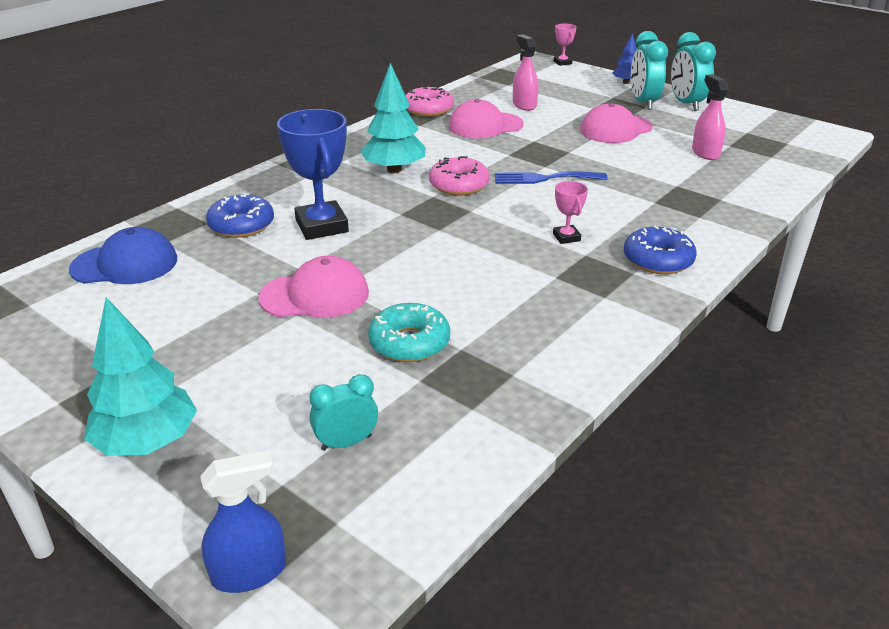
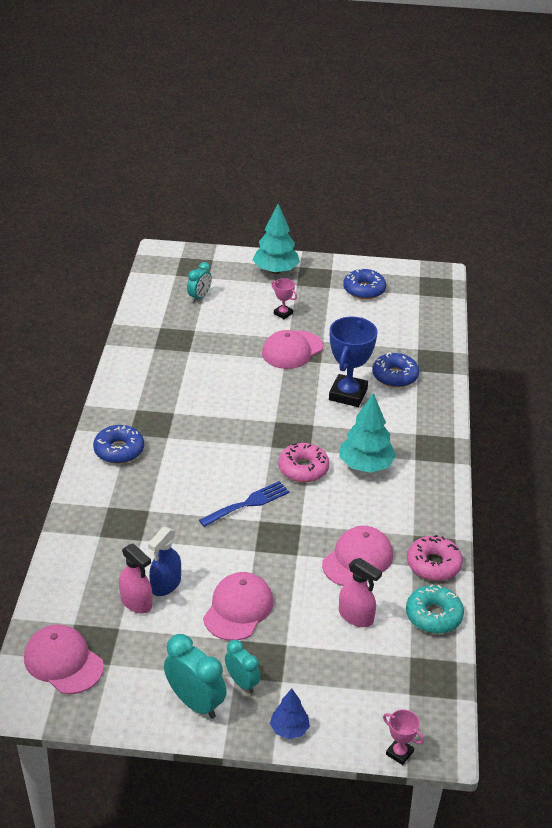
camera: 145 degrees right, 5 degrees up
(81, 342) = (364, 290): none -> blue donut
(125, 264) = (414, 329): blue cap -> none
(249, 572) = (189, 255): blue spray bottle -> blue spray bottle (165, 585)
(322, 226) = (348, 394): blue trophy -> blue trophy turned 75 degrees clockwise
(409, 343) = (217, 344): turquoise donut -> turquoise donut (433, 615)
(566, 237) = (189, 447): pink trophy -> pink trophy (283, 313)
(643, 102) = (242, 682): turquoise clock -> turquoise clock, size x0.62
(788, 142) = (63, 662): none -> pink cap

